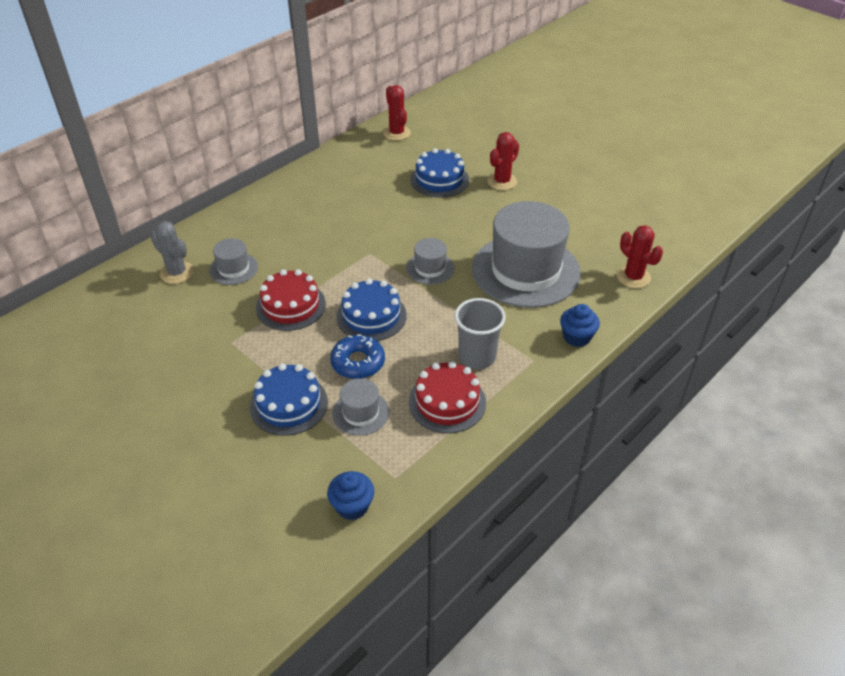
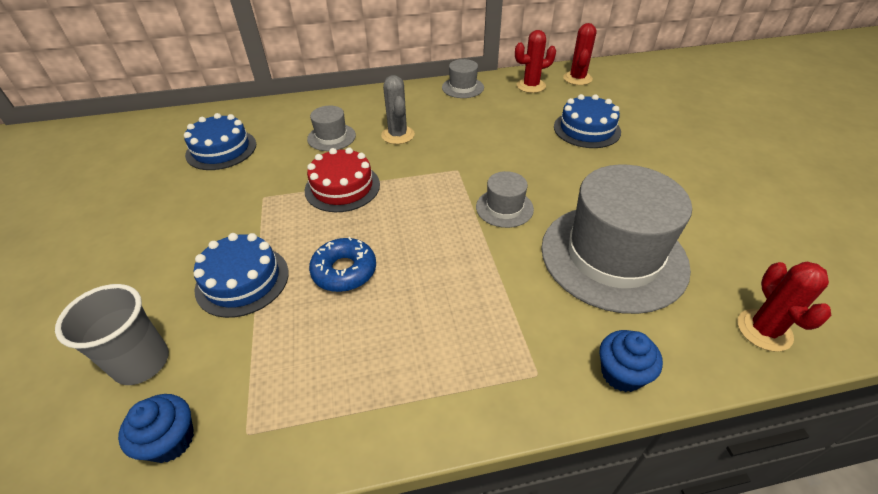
camera: 35 degrees right, 0 degrees up
(177, 273) = (288, 124): grey cactus -> grey cactus (398, 135)
(360, 413) = (292, 328): grey hat -> grey hat (462, 87)
(371, 316) = (402, 229): blue cake -> blue cake (221, 149)
(447, 402) = (389, 369): red cake -> none
(477, 357) = (471, 331): grey cup -> grey cup (142, 362)
(502, 181) = (655, 153): red cactus -> red cactus (531, 86)

